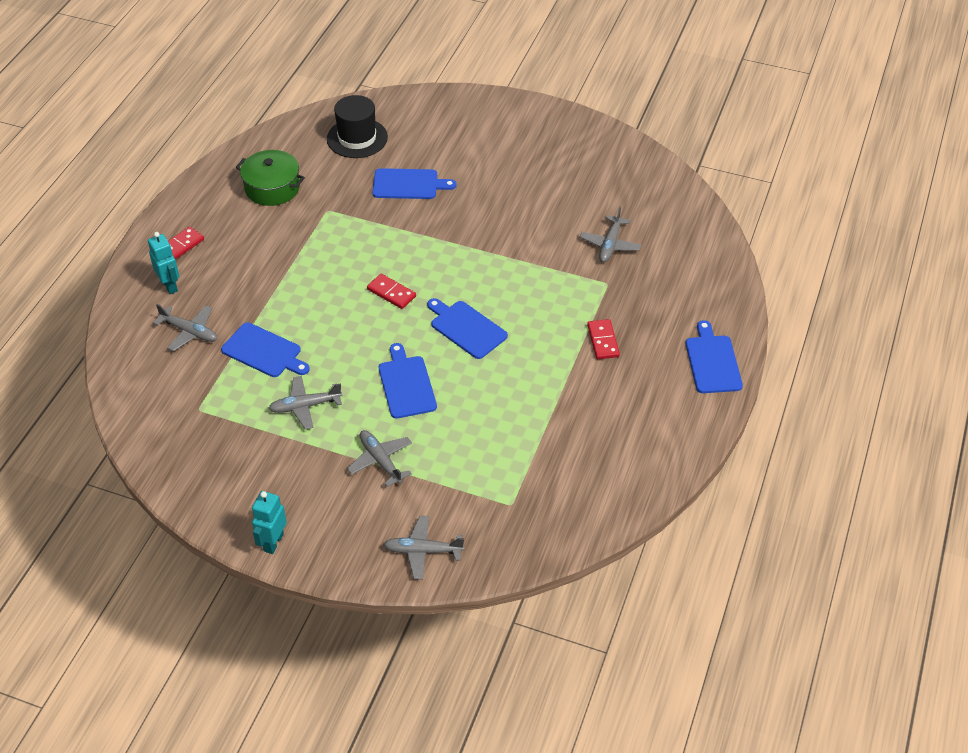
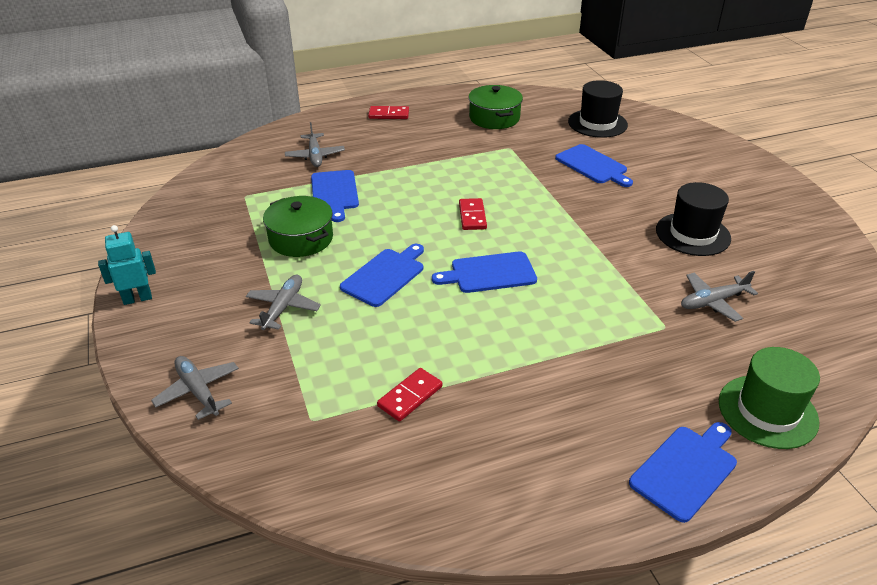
camera: 50 degrees right, 10 degrees down
(170, 286) = (348, 128): turquoise robot -> none
(305, 406) = (301, 239): grey plane -> green pot
(466, 328) = (489, 273): blue cutting board -> blue cutting board turned 105 degrees counterclockwise
(541, 199) = (692, 234): none -> black hat
(603, 341) = (593, 365): red domino -> red domino (410, 396)
(710, 296) = (767, 411): none -> green hat

